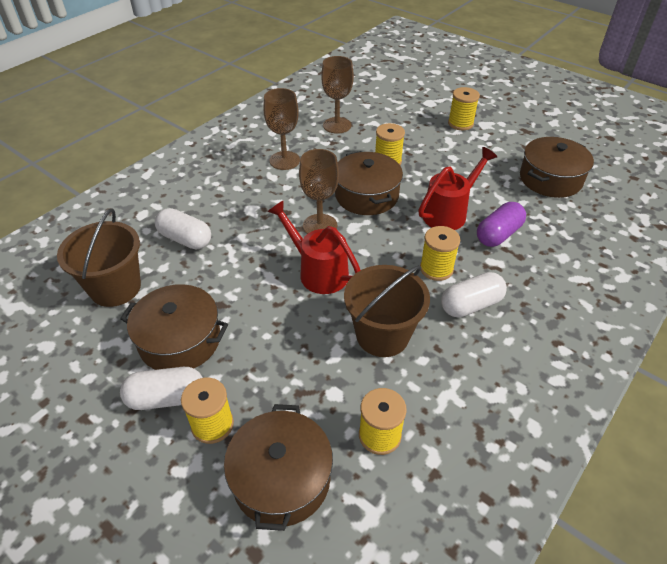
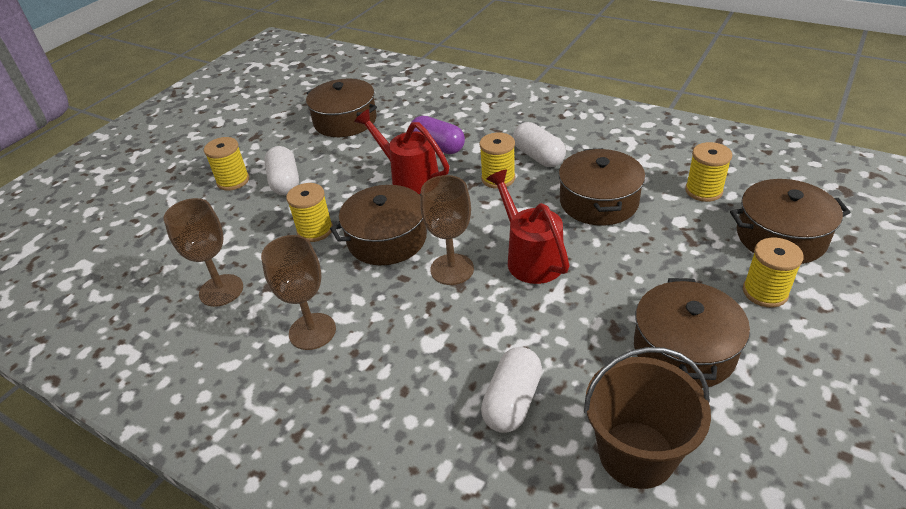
camera: 95 degrees left, 5 degrees down
(166, 398) = (761, 337): white capsule -> white capsule (285, 182)
(318, 271) = (530, 257): red watering can -> red watering can turned 120 degrees clockwise
(382, 335) = (598, 202): brown bucket -> brown pot

